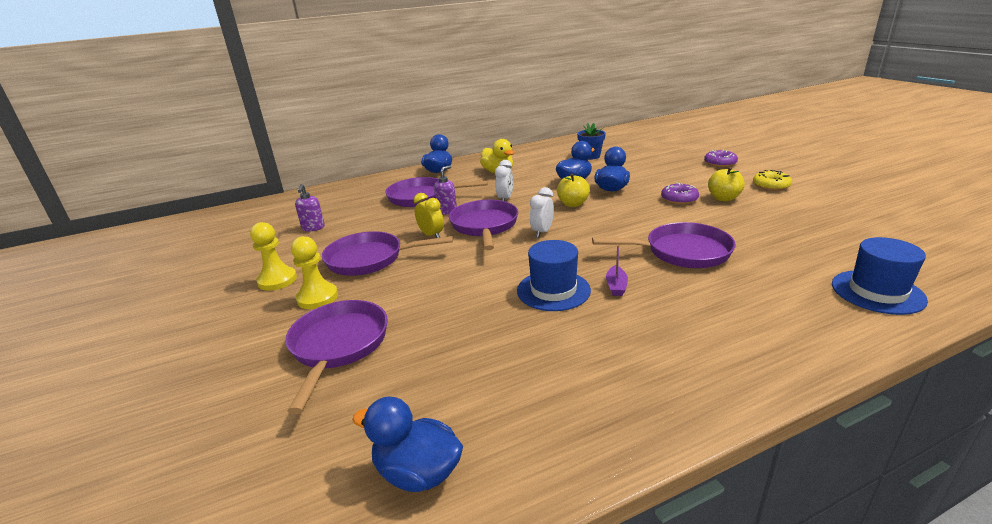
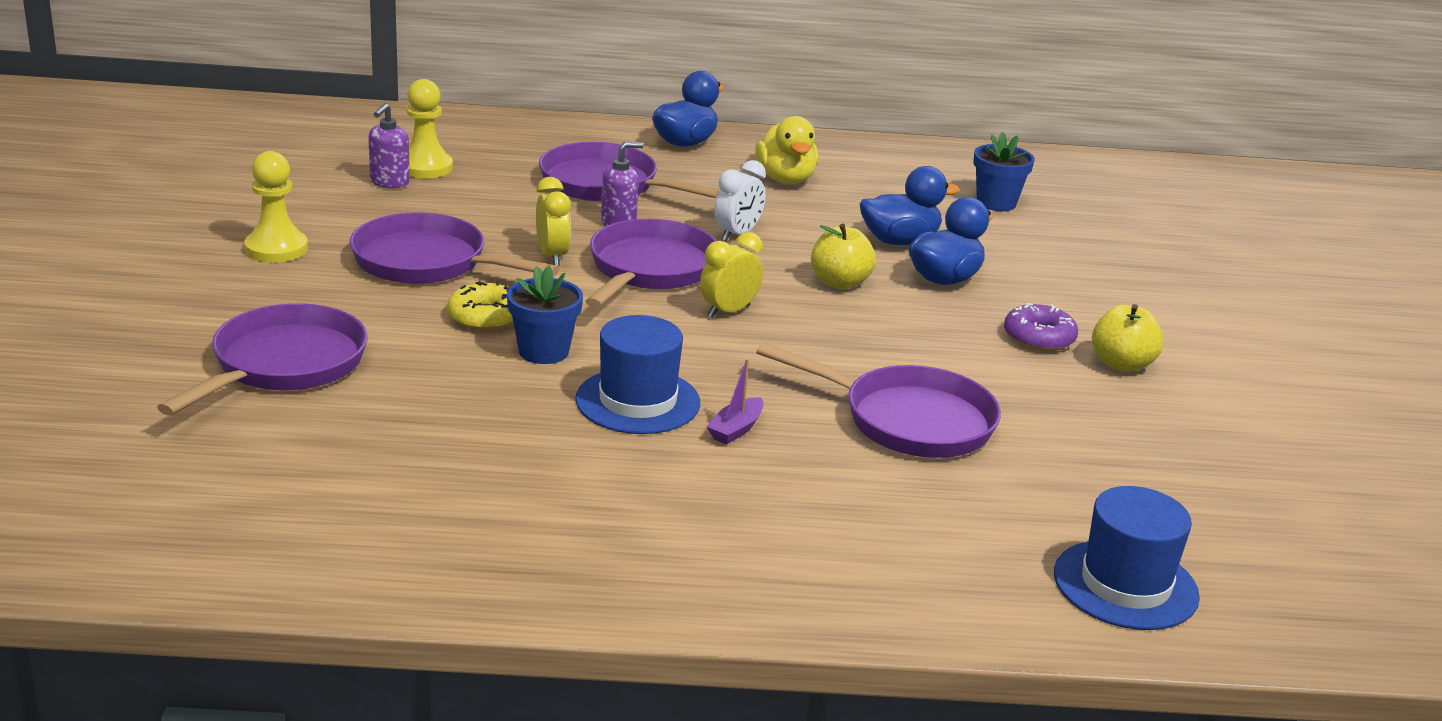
camera: 20 degrees right, 0 degrees up
(317, 298) = (309, 293): yellow pawn -> yellow pawn (425, 167)
(418, 472) = (256, 528): blue duck -> none
(478, 283) = (543, 351): none -> blue flower pot
(542, 232) = (728, 311): white clock -> yellow clock
(720, 163) = (1227, 299): purple donut -> none
(771, 186) = (1251, 373): yellow donut -> yellow donut (485, 317)

